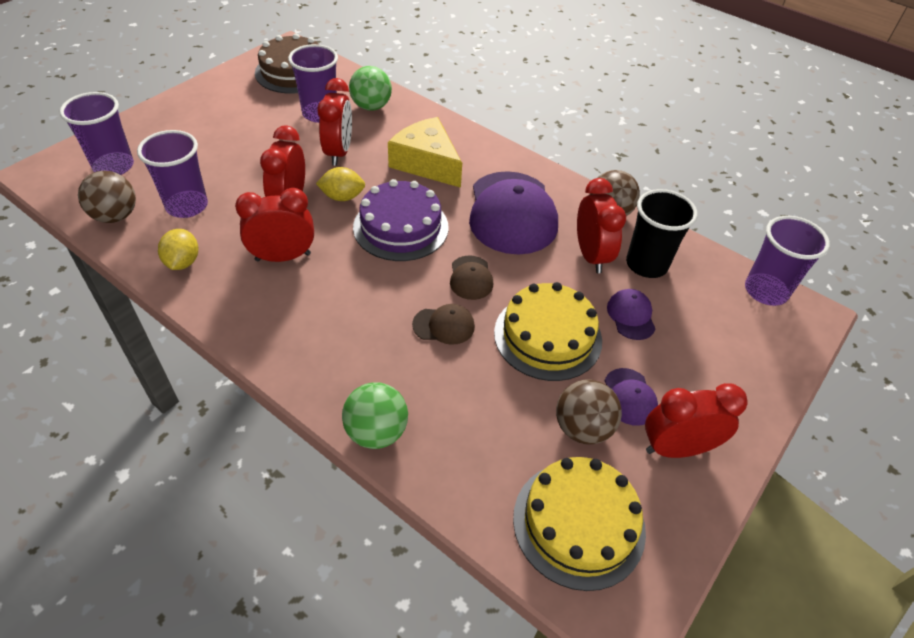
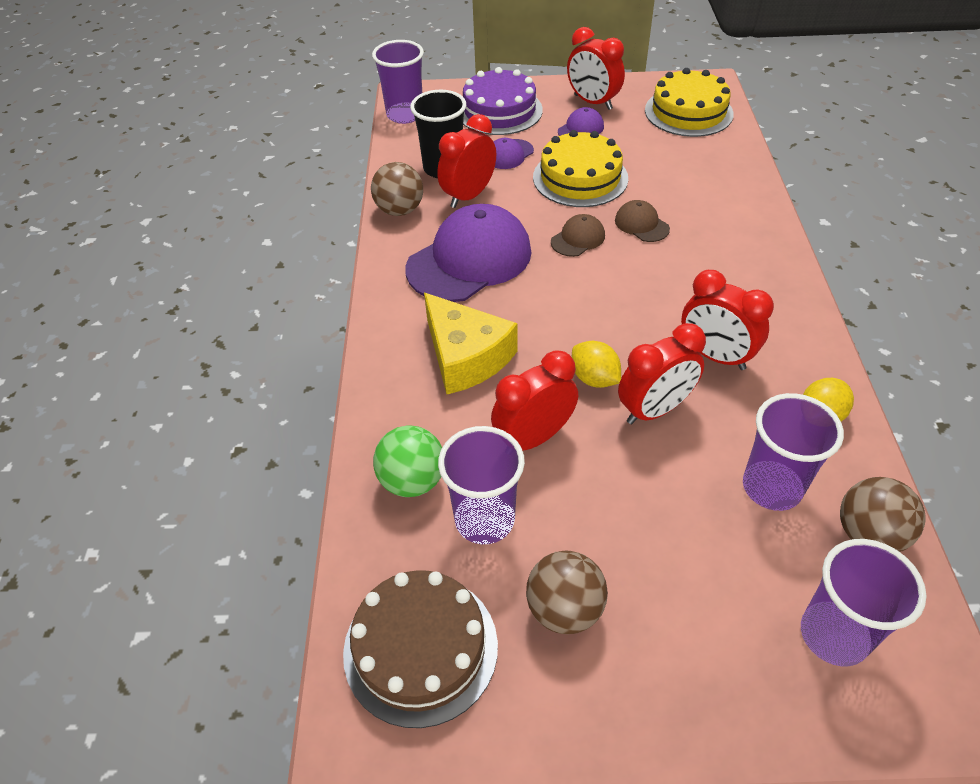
camera: 125 degrees left, 0 degrees up
(376, 432) = (759, 202): green ball -> none
(401, 227) = (578, 311): purple cake -> purple cake (499, 111)
(426, 163) = (466, 356): yellow cheese -> yellow cheese turned 45 degrees counterclockwise
(582, 428) = (630, 135): brown ball -> brown ball (564, 609)

